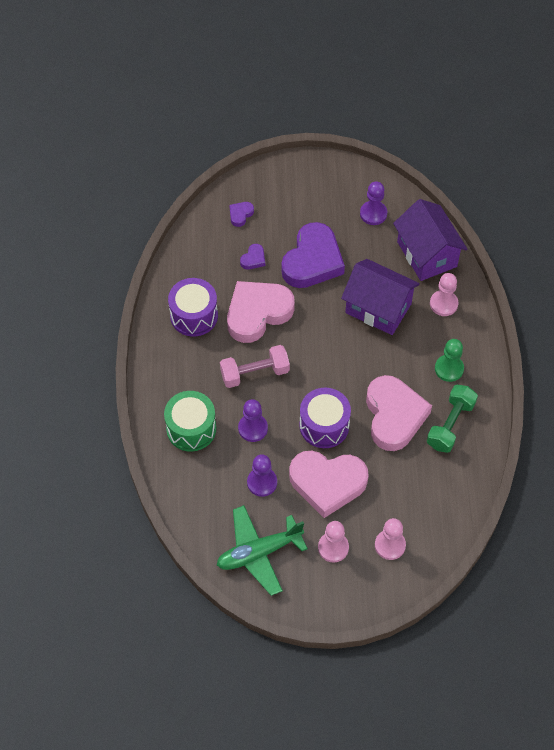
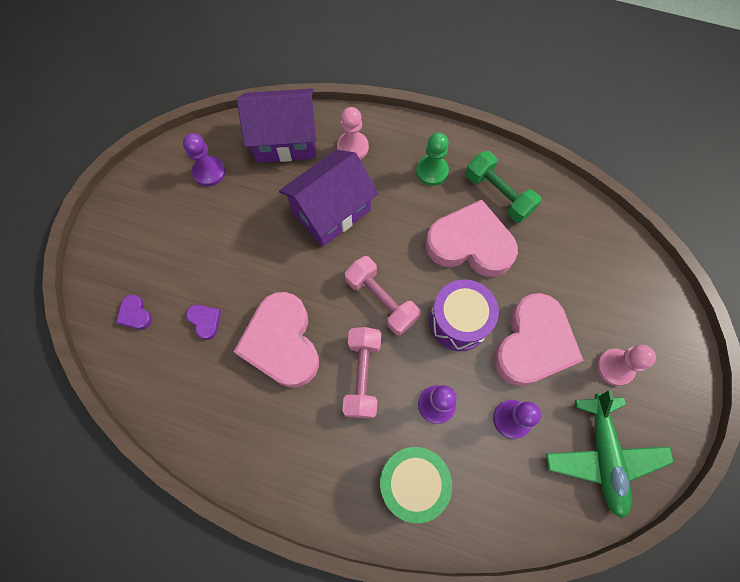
camera: 70 degrees left, 10 degrees up
(194, 315) = (252, 422): purple drum -> none
(312, 261) = (239, 256): purple heart -> none
(318, 367) = (381, 300): none -> pink dumbbell
(390, 545) = (625, 306): pink pawn -> none

